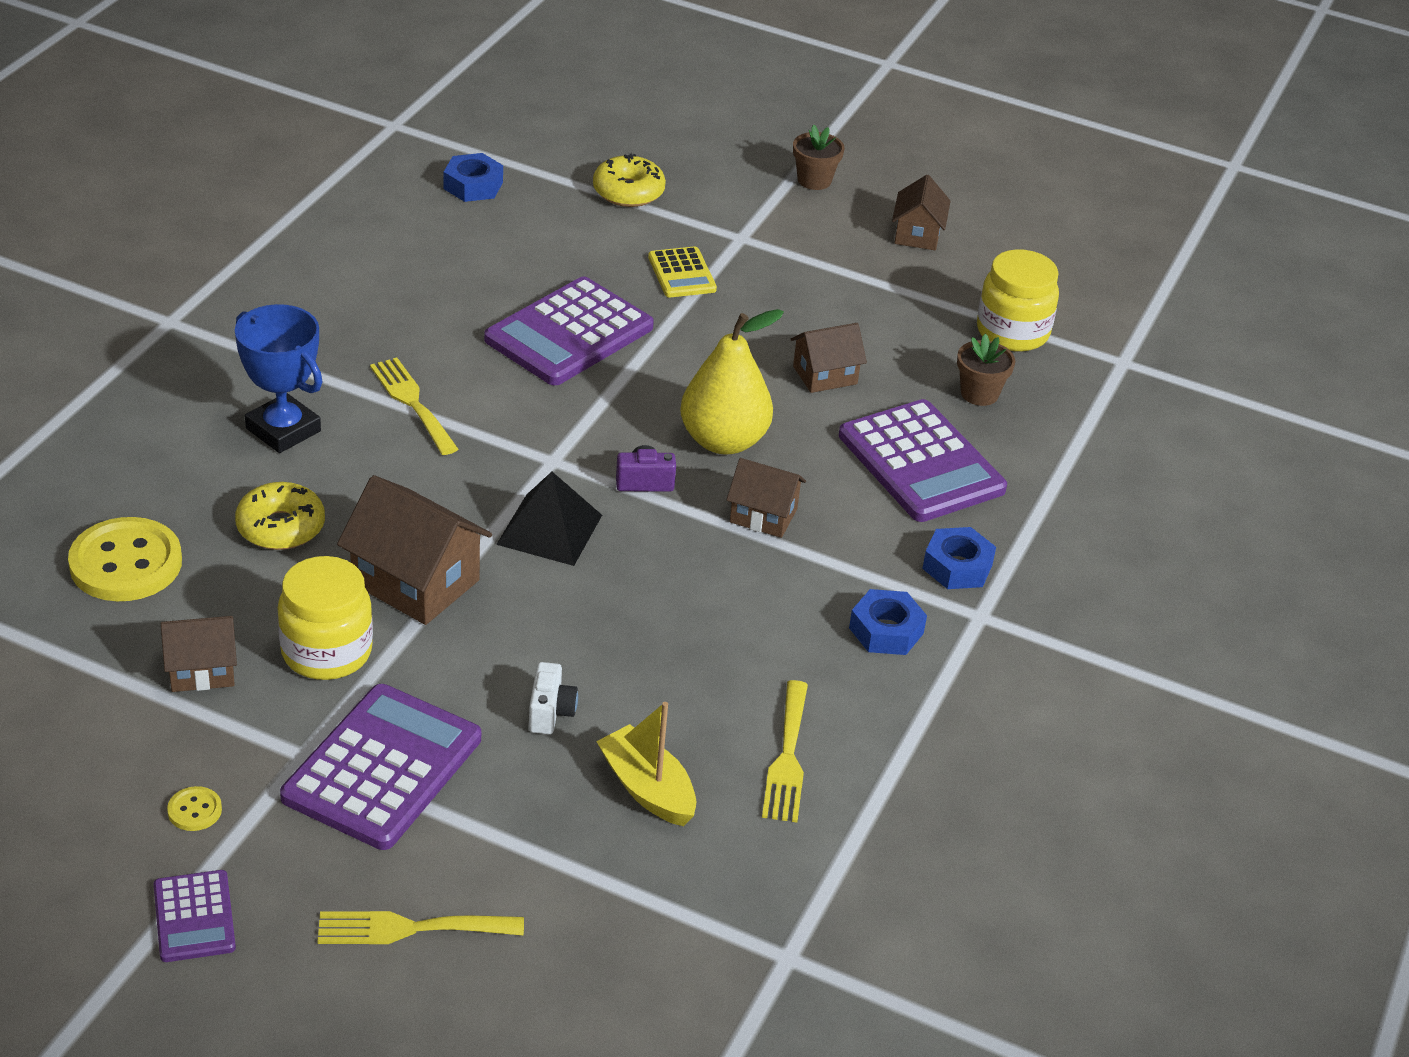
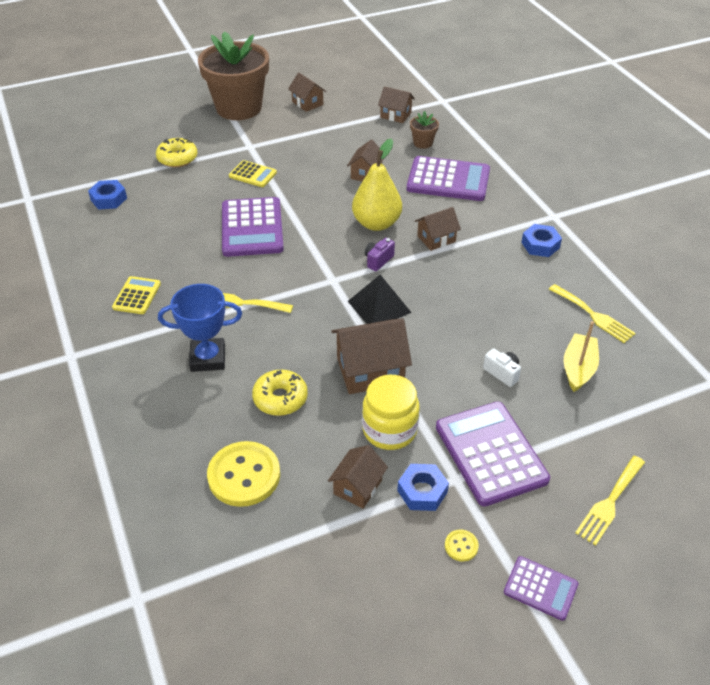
camera: 45 degrees left, 5 degrees up
(325, 311) = (137, 296): none -> yellow calculator
(647, 789) = (578, 368): yellow boat -> yellow boat turned 105 degrees clockwise
(814, 180) = (239, 108): brown flower pot -> brown flower pot, size x2.49
(957, 566) = (520, 205): blue nut -> blue nut (422, 491)
(1012, 332) = (395, 115): yellow jar -> brown house

